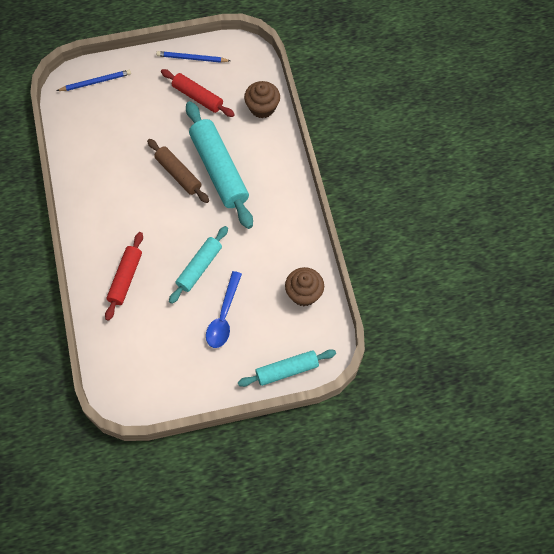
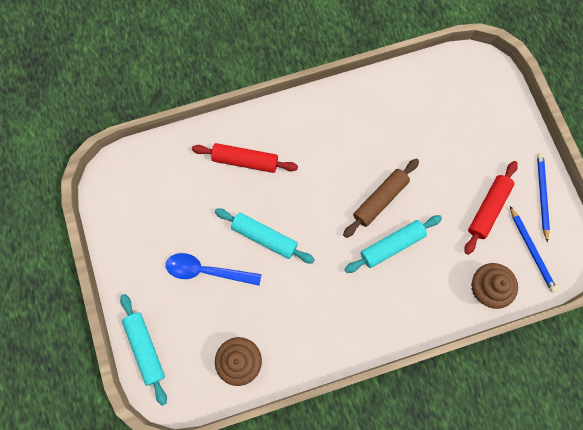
camera: 85 degrees right, 10 degrees up
(95, 82) = (488, 93): blue pencil -> blue pencil (531, 250)
(219, 170) = (392, 245): turquoise rolling pin -> turquoise rolling pin, size x0.60

